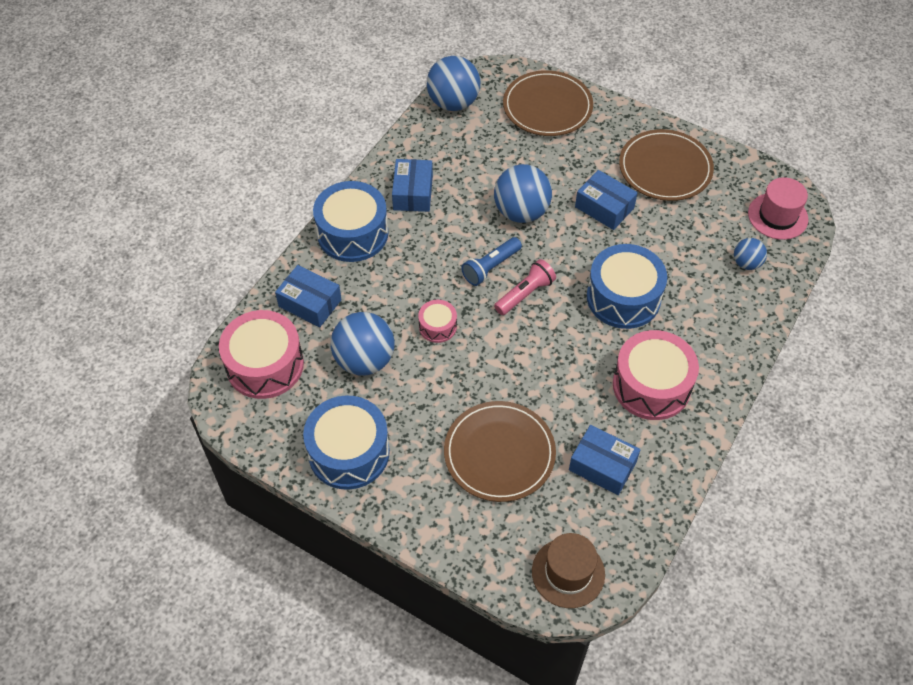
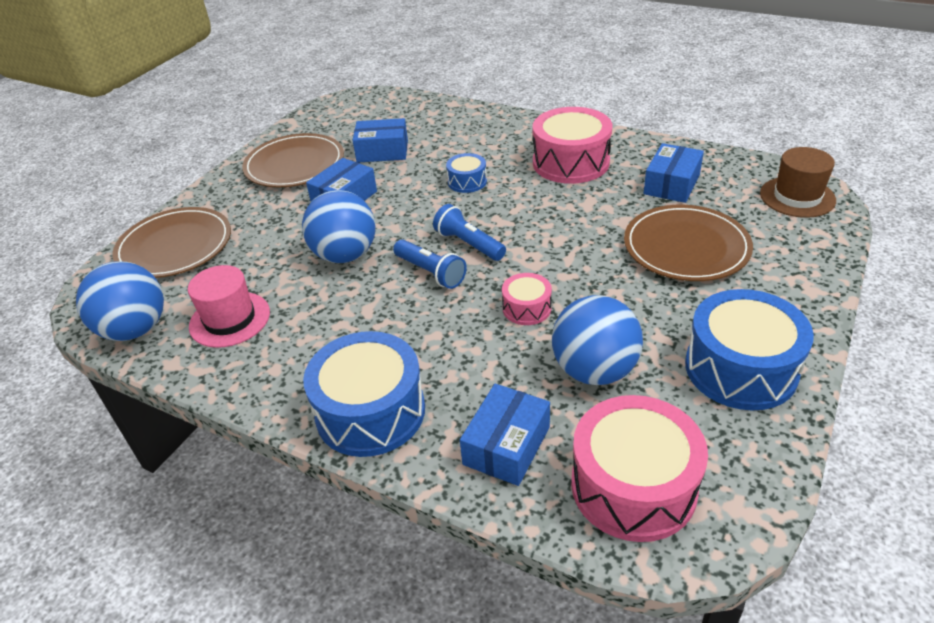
camera: 90 degrees left, 15 degrees down
(413, 193) = (300, 354): blue box -> blue box (382, 151)
(525, 294) = (469, 244): pink flashlight -> blue flashlight
(623, 297) = (467, 181): blue drum -> blue drum, size x0.50
(746, 263) = (421, 120): blue ball -> none
(777, 216) = (365, 108): pink hat -> pink hat (230, 319)

